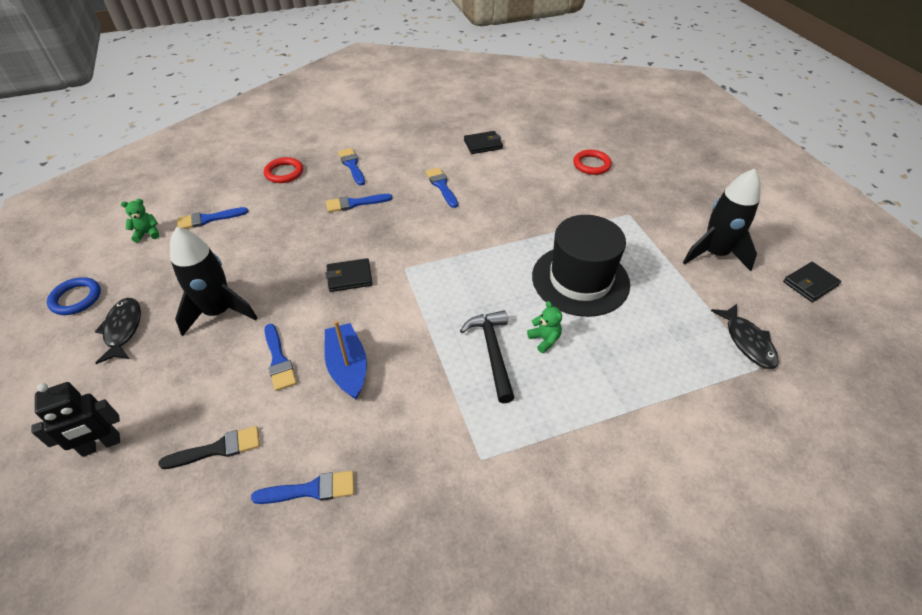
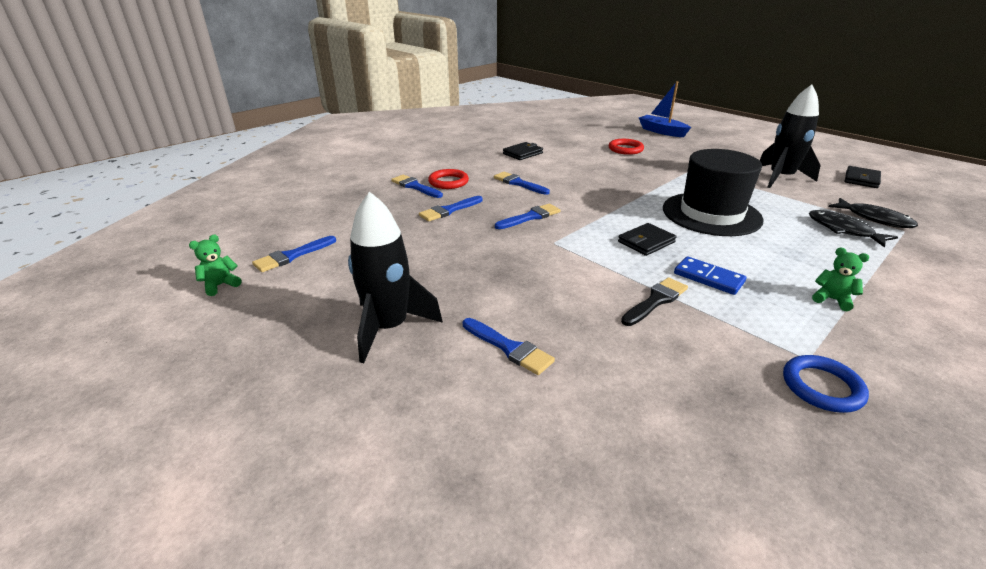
camera: 25 degrees left, 15 degrees down
(76, 298) = (166, 371): blue ring -> blue ring (822, 387)
(101, 445) = (358, 520): black robot -> none
(123, 329) = (270, 382): black fish -> black fish (843, 230)
(218, 449) = (530, 457): black brush -> black brush (656, 301)
(284, 173) = (347, 204): red ring -> red ring (448, 182)
(311, 490) = (687, 452): blue brush -> blue brush (530, 217)
(348, 367) = (590, 330): blue boat -> blue boat (661, 131)
(349, 277) = (507, 262): black wallet -> black wallet (646, 242)
(492, 352) = (708, 278): black hammer -> blue domino
(544, 339) = (738, 257): green teddy bear -> green teddy bear (832, 299)

